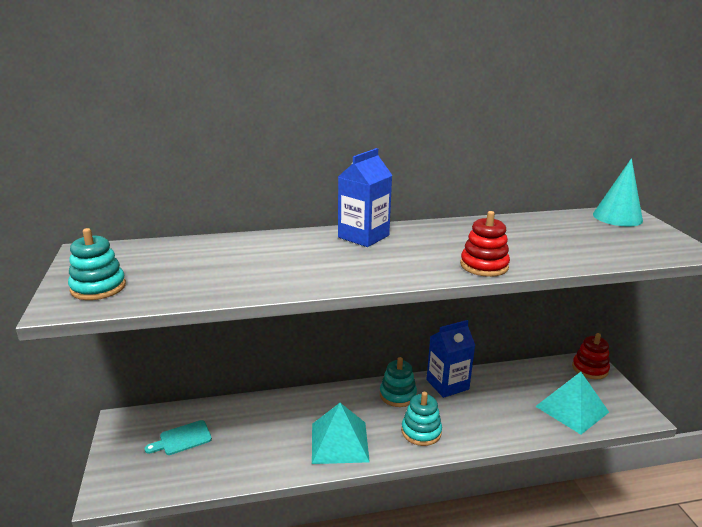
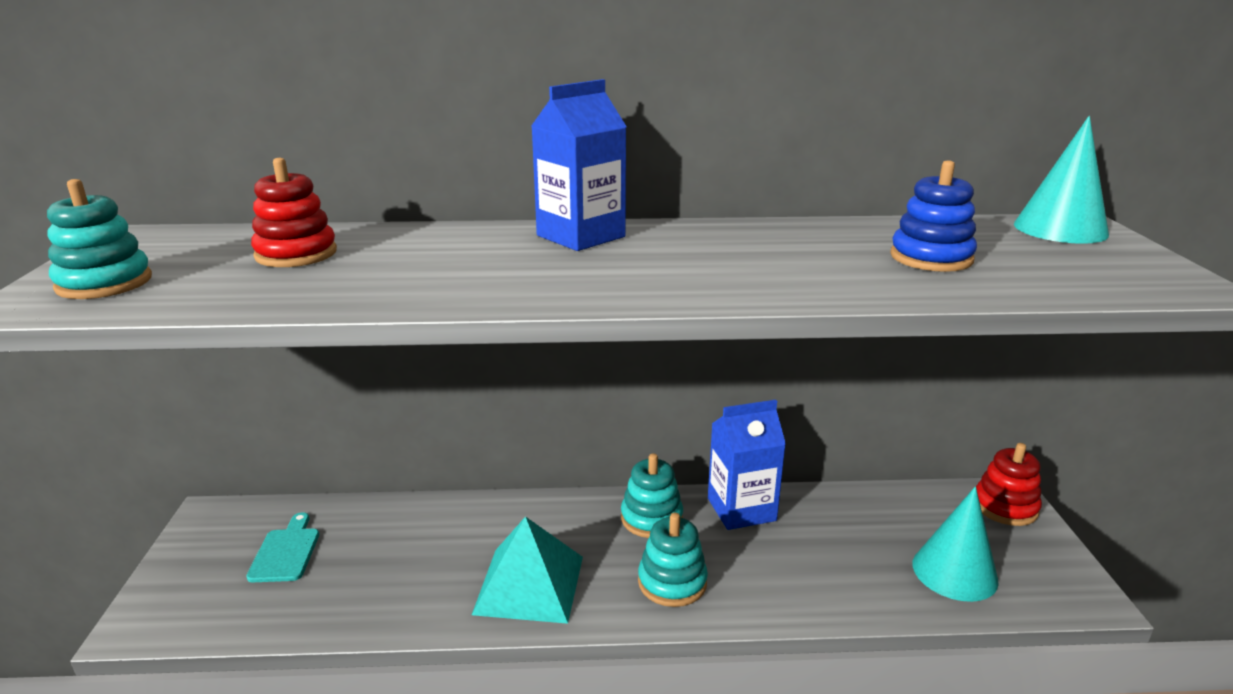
camera: 10 degrees right, 0 degrees up
(182, 439) = (286, 552): turquoise cutting board -> turquoise cutting board turned 105 degrees clockwise
(484, 266) = (768, 288): red stacking toy -> red stacking toy (296, 254)
(559, 240) = (931, 258): none -> blue stacking toy
(572, 409) = (954, 572): turquoise pyramid -> turquoise cone

